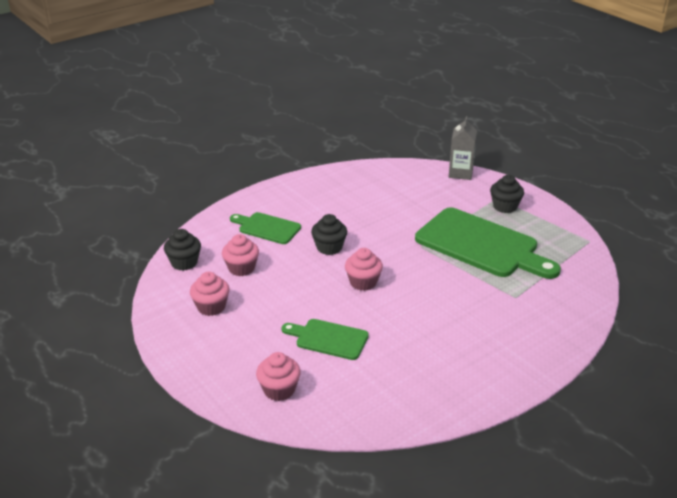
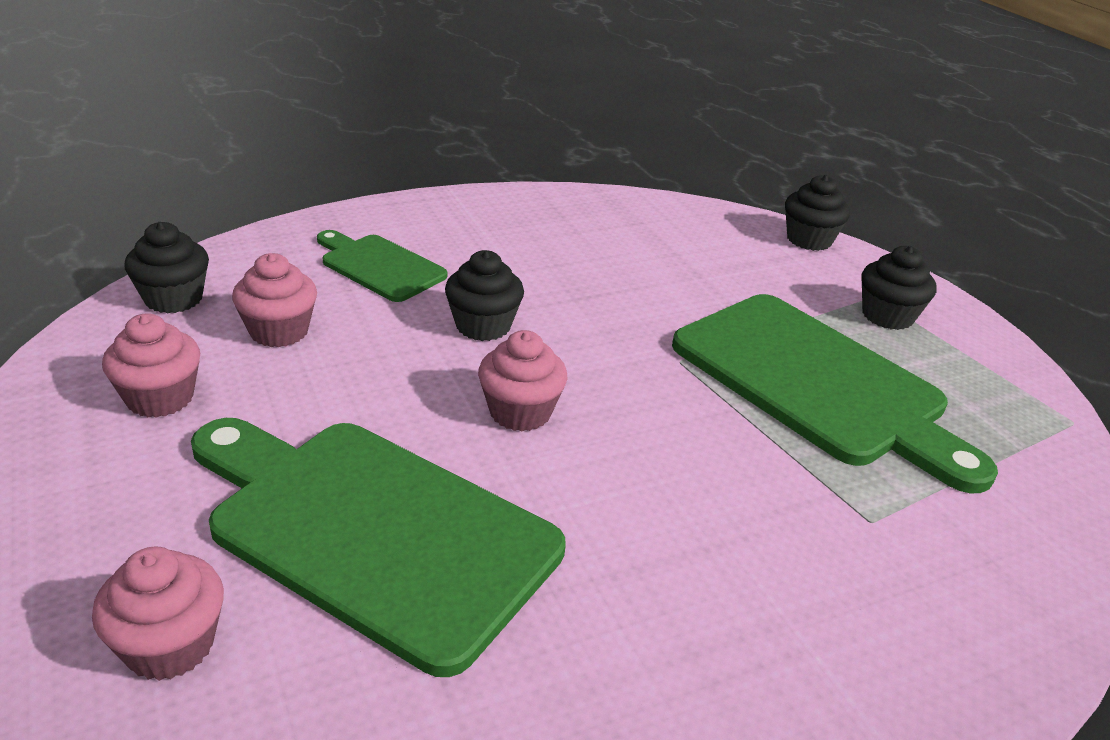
camera: 10 degrees right, 0 degrees up
(328, 339) = (372, 531): green cutting board -> green cutting board, size x1.92
(460, 173) = (809, 240): grey carton -> black cupcake

